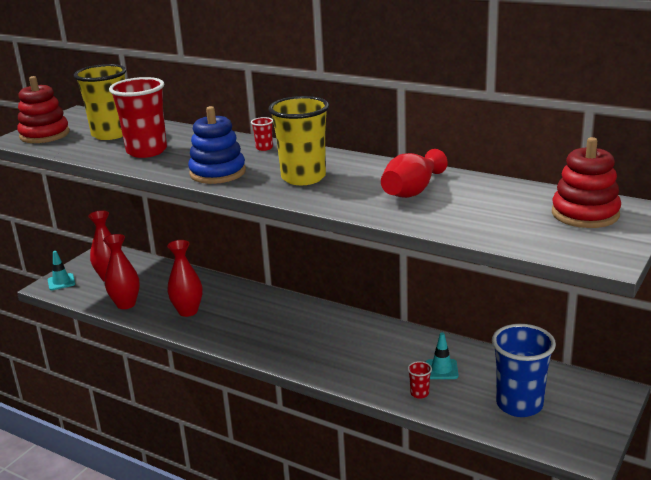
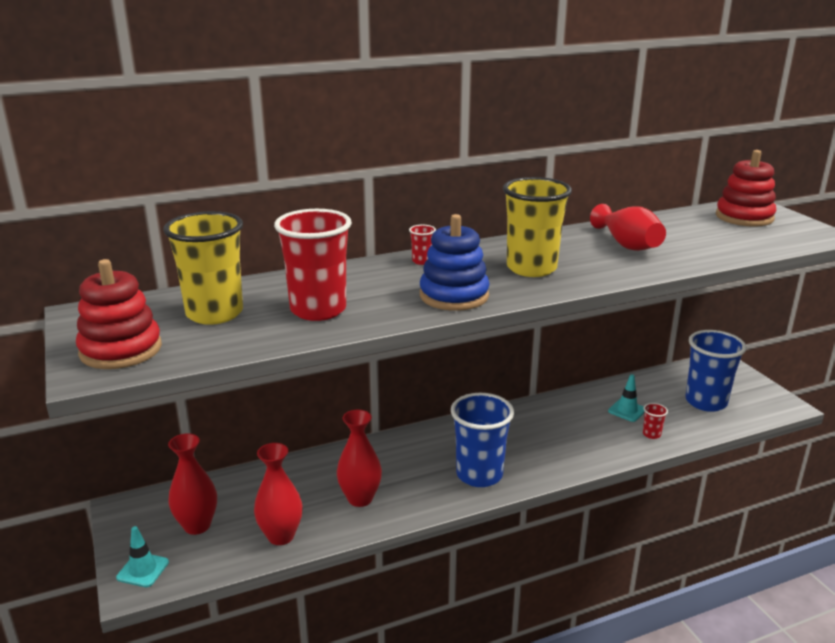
camera: 55 degrees left, 0 degrees up
(264, 340) = (479, 475): none -> blue cup

